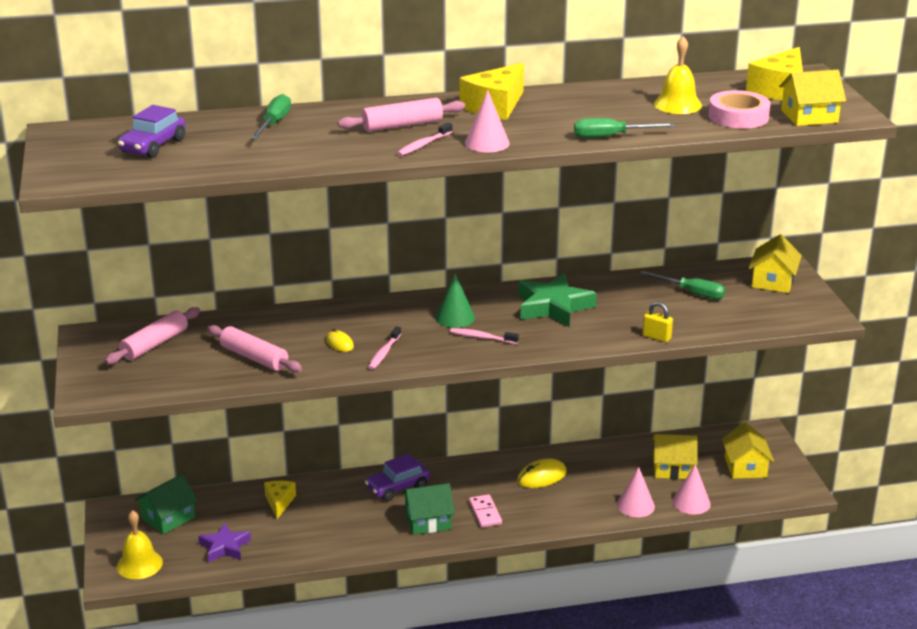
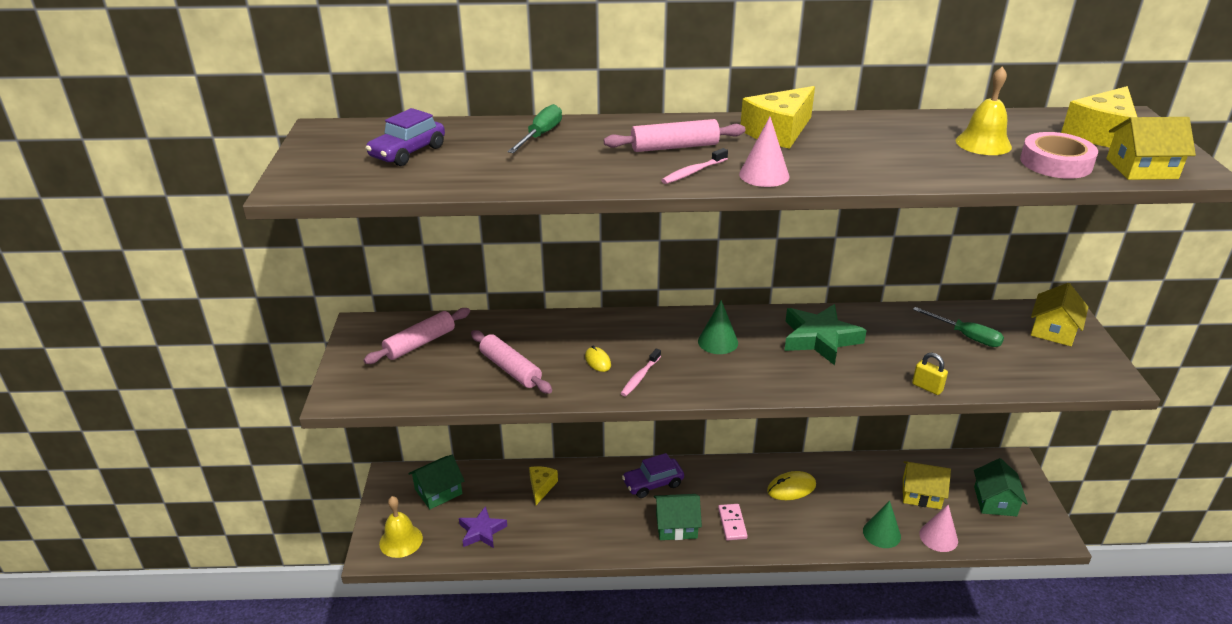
camera: 10 degrees right, 5 degrees up
(481, 337) = (742, 368): pink toothbrush -> none
(611, 136) = (906, 177): green screwdriver -> none
(635, 505) = (881, 533): pink cone -> green cone
(745, 467) = (995, 501): yellow house -> green house

